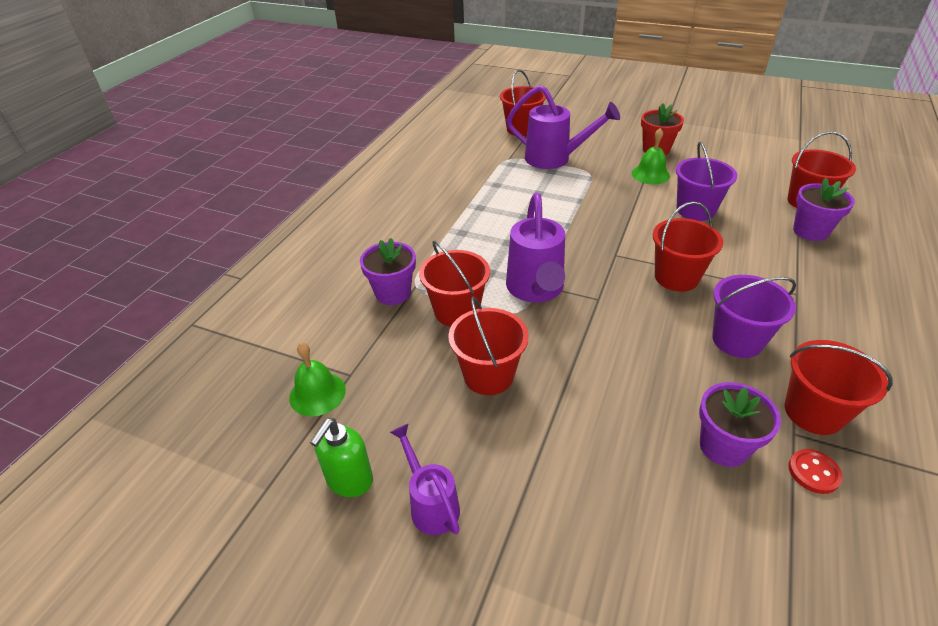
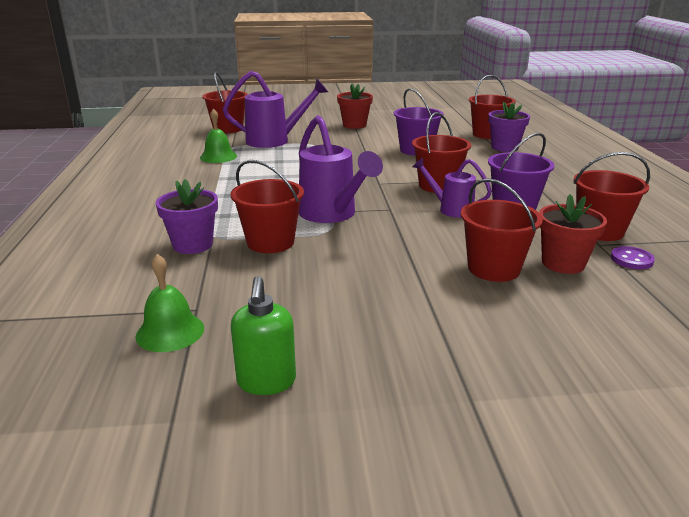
camera: 30 degrees left, 15 degrees down
(431, 504) = (367, 370): purple watering can -> purple watering can (451, 209)
(488, 375) = (340, 273): red bucket -> red bucket (493, 268)
(650, 174) = (363, 138): green bell -> green bell (218, 157)
(723, 446) = (563, 263): purple flower pot -> red flower pot
(813, 472) = (631, 259): red button -> purple button

